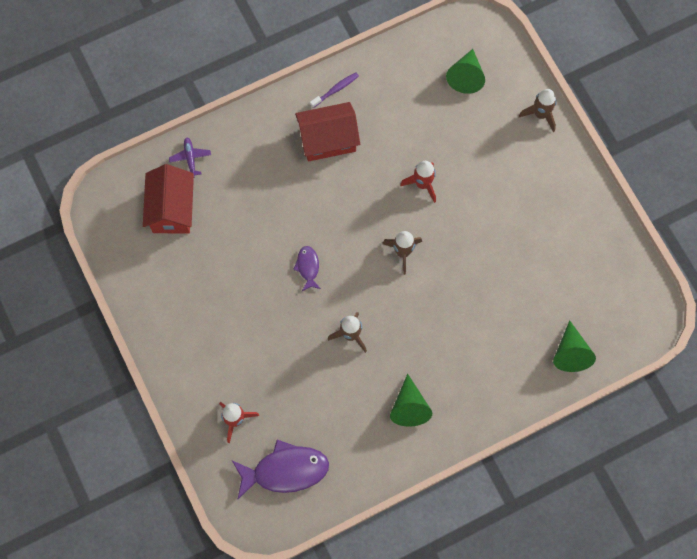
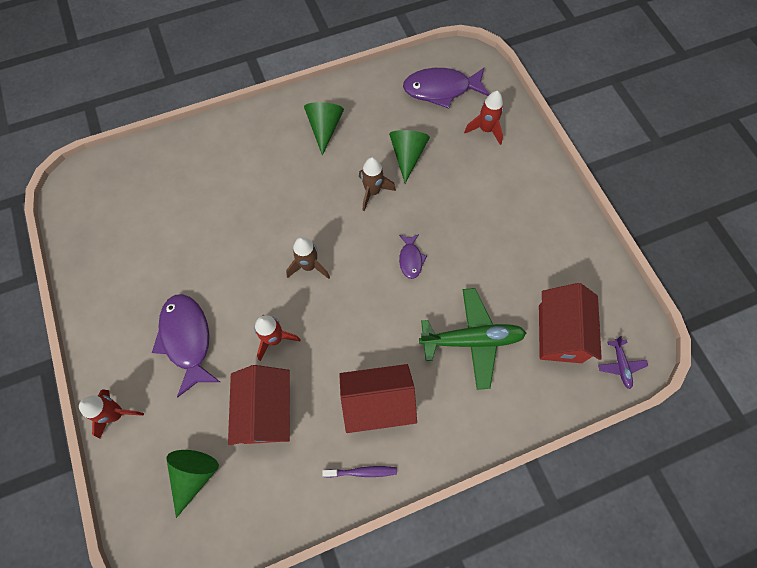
camera: 175 degrees left, 5 degrees down
(190, 158) = (542, 394): purple plane -> purple plane (620, 365)
(250, 197) = (472, 340): none -> green plane
(335, 90) = (362, 472): purple toothbrush -> purple toothbrush turned 150 degrees counterclockwise
(418, 126) = (266, 411): none -> red house
(498, 177) = (187, 339): none -> purple fish
(540, 114) = (117, 414): brown rocket -> red rocket
(570, 353) = (163, 160): green cone -> green cone (407, 155)

